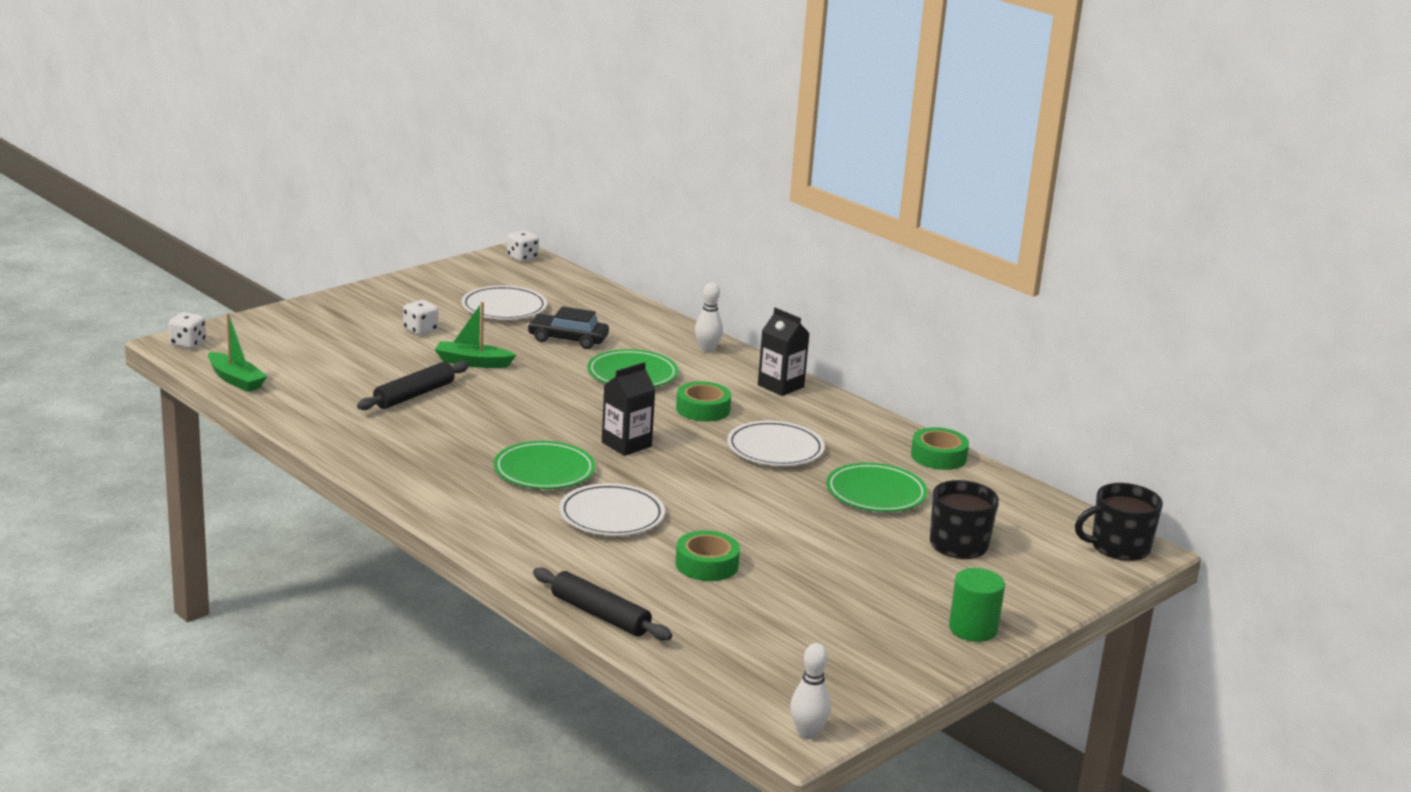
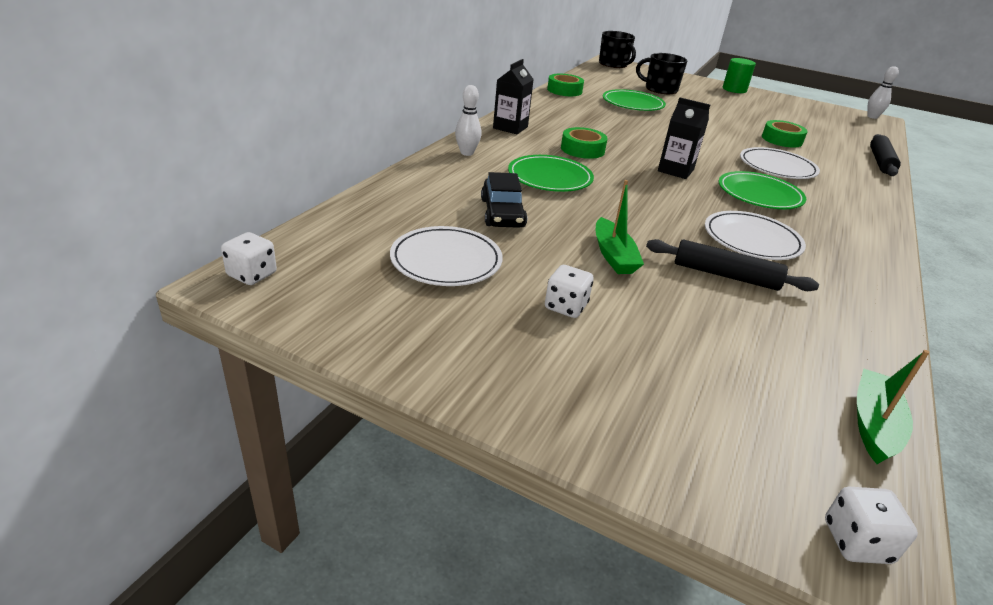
camera: 110 degrees left, 10 degrees up
(775, 449) = (614, 127): white plate -> white plate (751, 240)

